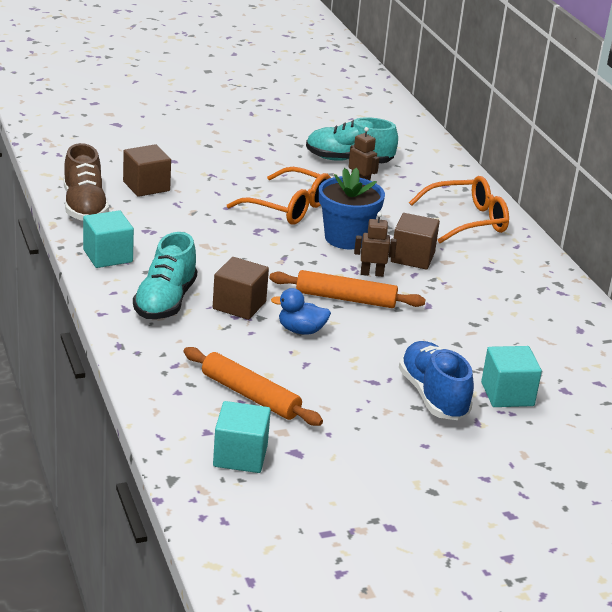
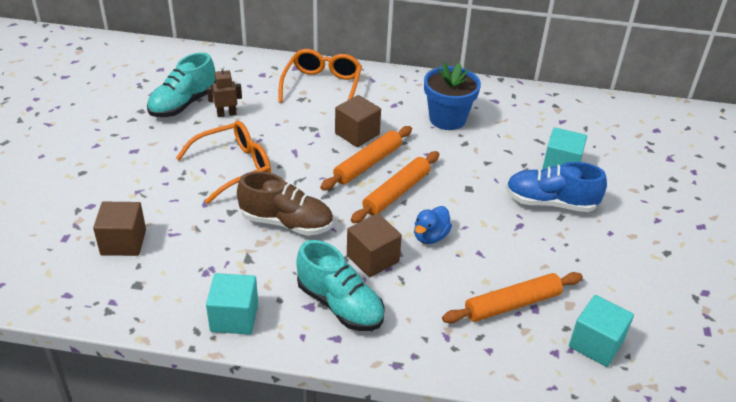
camera: 60 degrees left, 10 degrees up
(84, 207) = (127, 302): brown shoe -> brown shoe (286, 223)
(346, 238) = (306, 156): blue flower pot -> blue flower pot (447, 119)
(372, 273) = (367, 164): brown robot -> orange rolling pin

